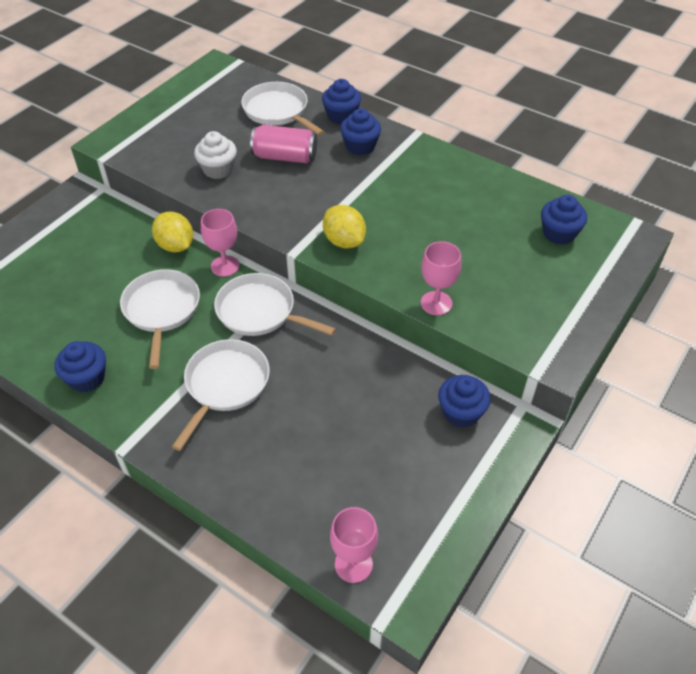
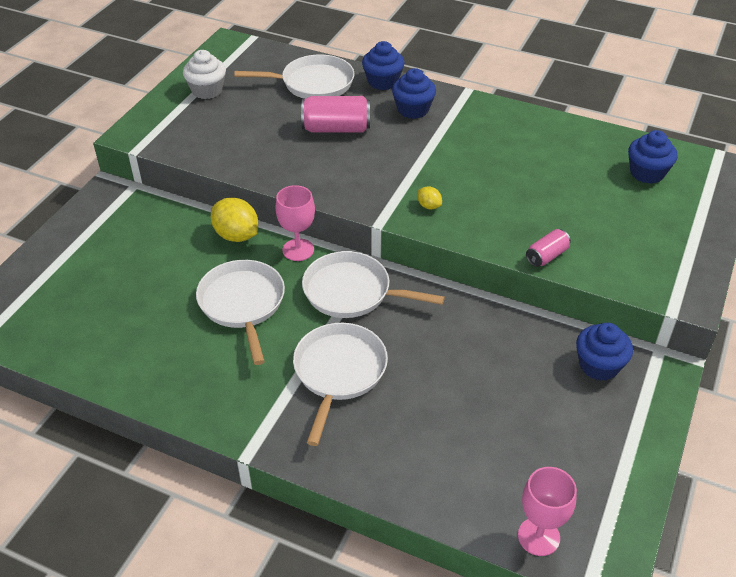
camera: 10 degrees left, 5 degrees down
(87, 378) = (181, 386): blue cupcake -> none
(218, 169) = (268, 149): white cupcake -> white cupcake (207, 90)
(278, 111) = (313, 83): white pan -> white pan turned 135 degrees clockwise
(344, 241) = (429, 206): yellow lemon -> yellow lemon, size x0.50
(436, 303) = (546, 256): pink goblet -> pink can

